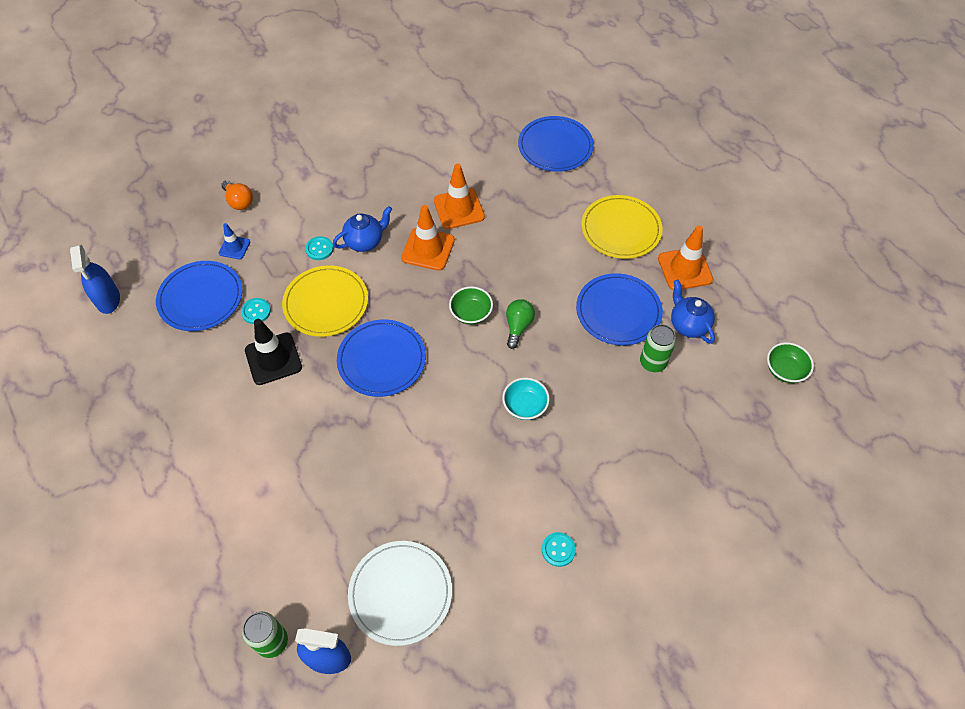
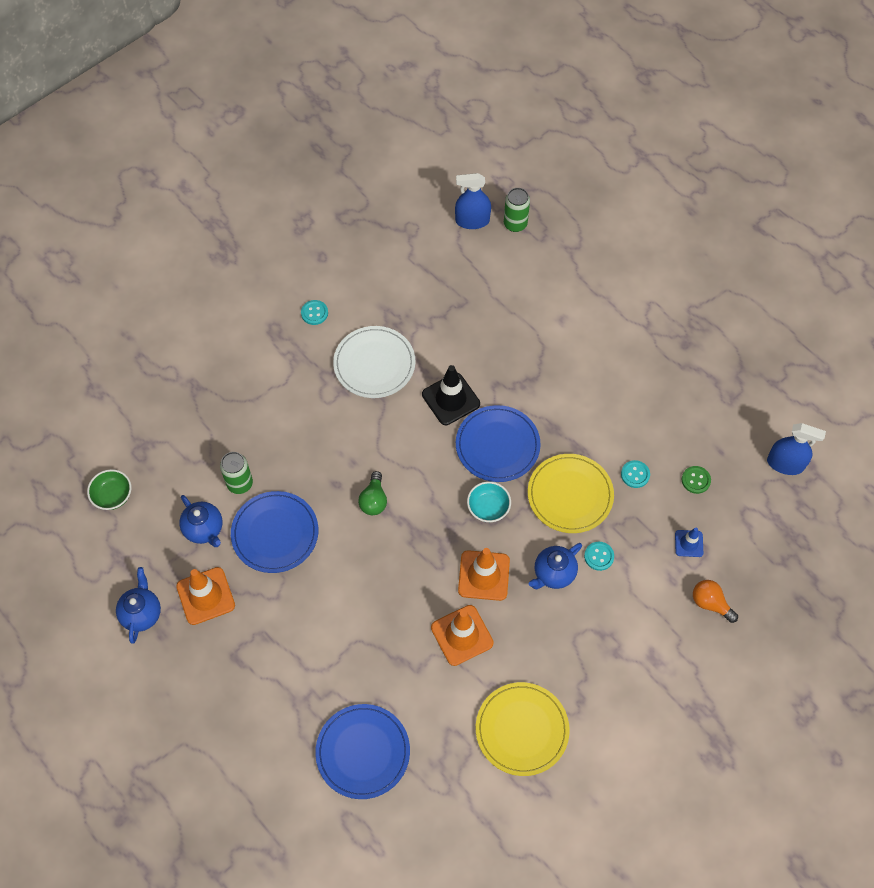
camera: 170 degrees right, 5 degrees up
(108, 299) = (785, 464): blue spray bottle -> blue spray bottle turned 135 degrees clockwise
(201, 298) = (695, 480): blue plate -> green button
(273, 359) = (599, 430): black traffic cone -> black traffic cone (451, 399)
(400, 593) = (431, 266): white plate -> white plate (374, 364)
(471, 313) = (423, 507): green bowl -> none
(525, 406) = (356, 423): turquoise bowl -> turquoise bowl (488, 508)
(621, 229) = (276, 637): yellow plate -> yellow plate (522, 729)
(743, 264) = (142, 613): none -> blue teapot

